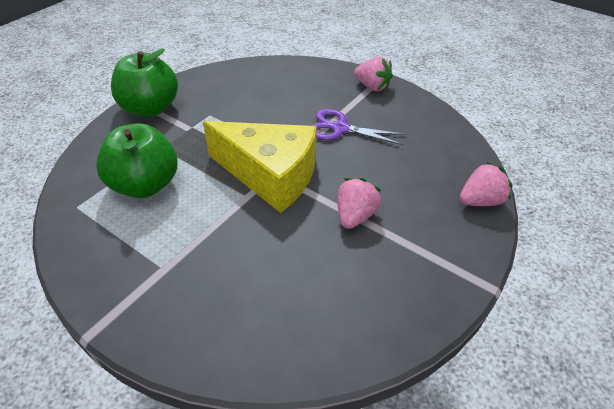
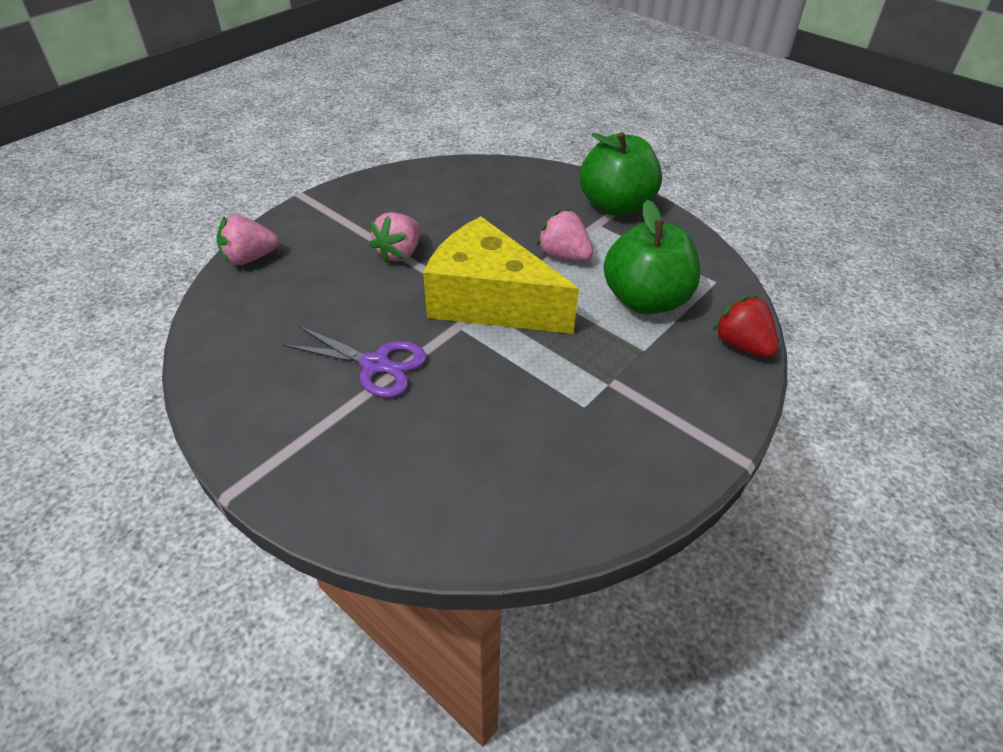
camera: 175 degrees left, 0 degrees up
(89, 155) = (741, 345): none -> red strawberry
(150, 108) = (690, 427): green apple -> green apple (616, 206)
(372, 86) = (280, 453): pink strawberry -> pink strawberry (564, 255)

